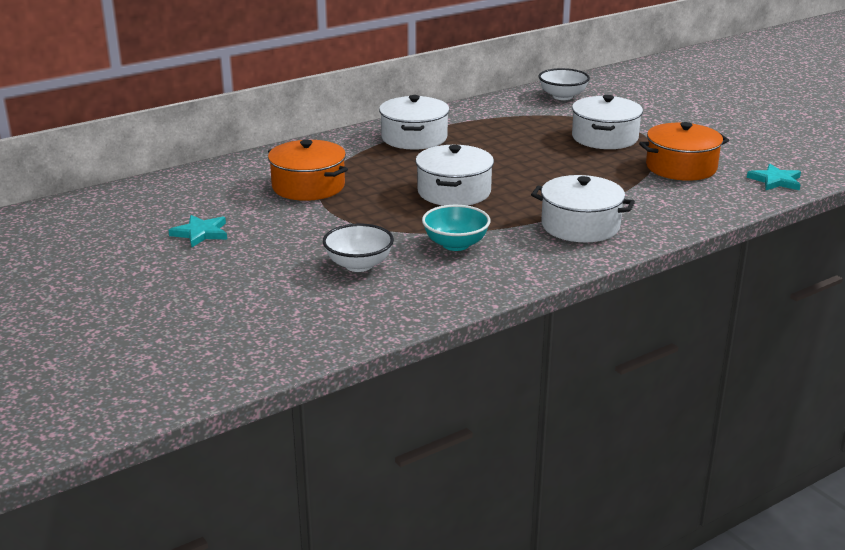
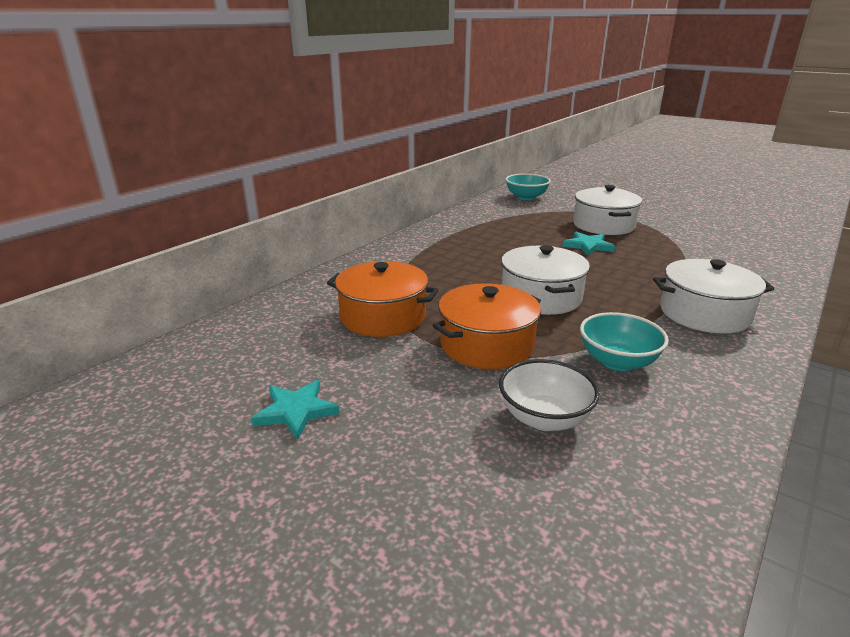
camera: 20 degrees left, 0 degrees up
(414, 138) = (442, 247): white pot -> none
(562, 96) = (526, 197): white bowl -> turquoise bowl
(681, 167) = (698, 241): orange pot -> orange pot (487, 345)
(775, 180) = (783, 242): turquoise star -> turquoise star (588, 246)

